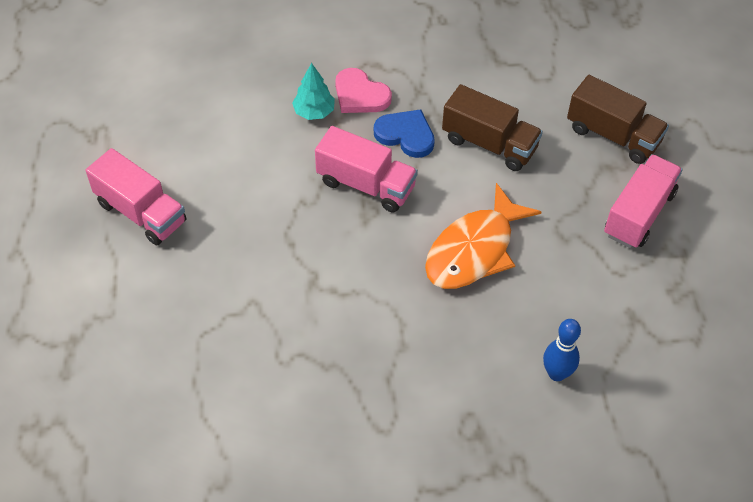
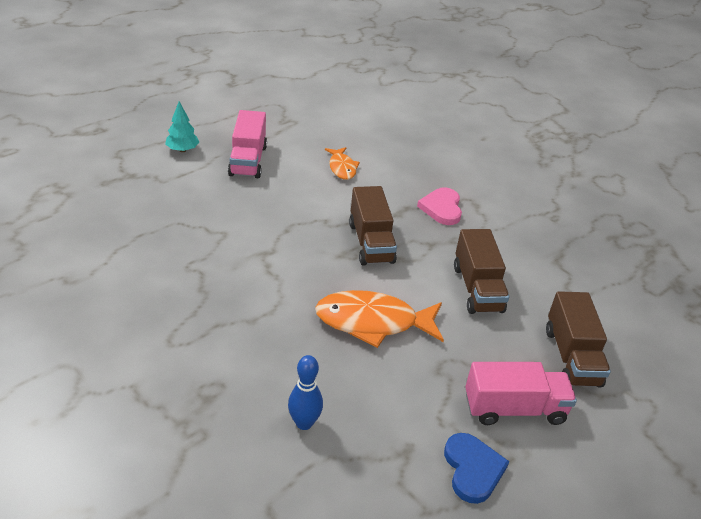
camera: 50 degrees right, 15 degrees down
(227, 135) = (342, 168): none -> orange fish
(314, 112) = (403, 194): turquoise tree -> turquoise tree (183, 150)
(366, 184) = (371, 243): pink truck -> brown truck
(406, 135) = (434, 243): blue heart -> blue heart (472, 469)

